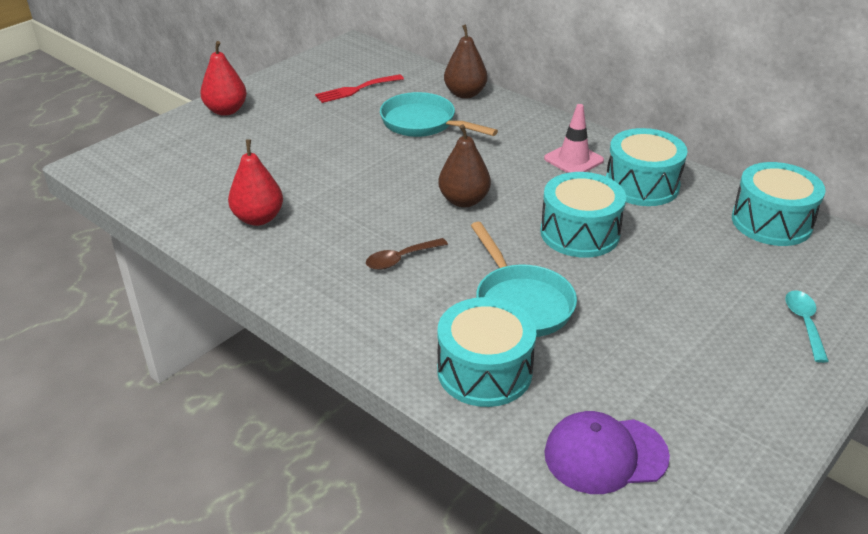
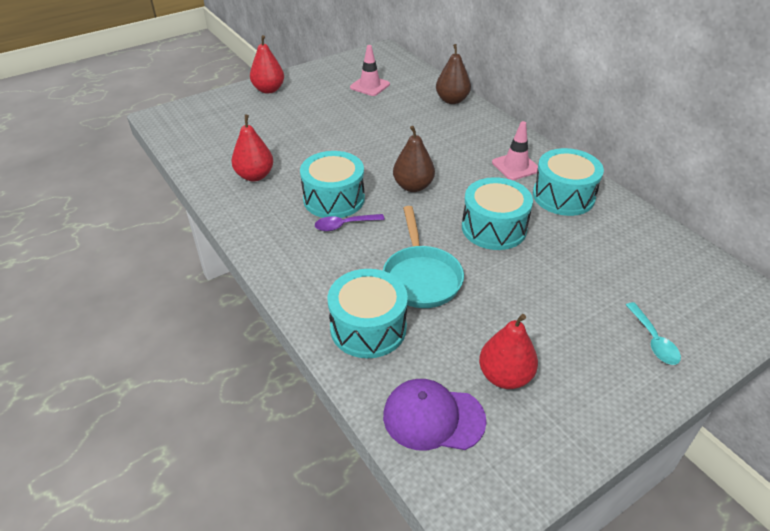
camera: 15 degrees right, 5 degrees up
(356, 90) = (370, 86): red fork -> pink traffic cone
(401, 259) = (344, 225): brown spoon -> purple spoon
(423, 123) = (409, 119): turquoise pan -> none
(664, 393) = (505, 376): none -> red pear
(771, 222) = (662, 246): turquoise drum -> turquoise drum (334, 199)
(804, 323) = (653, 340): turquoise spoon -> turquoise spoon turned 150 degrees clockwise

